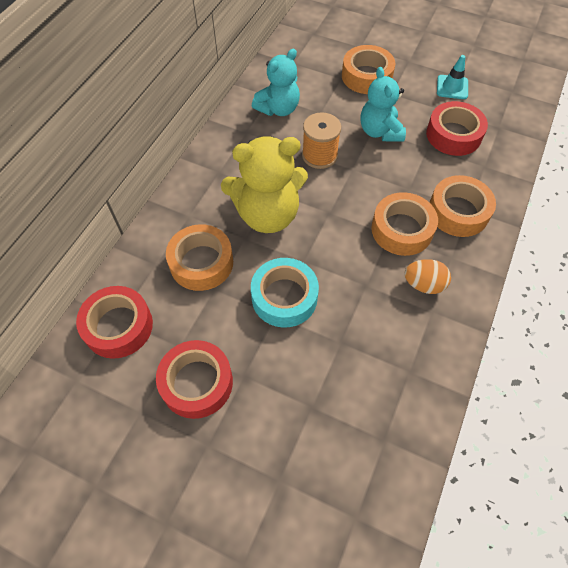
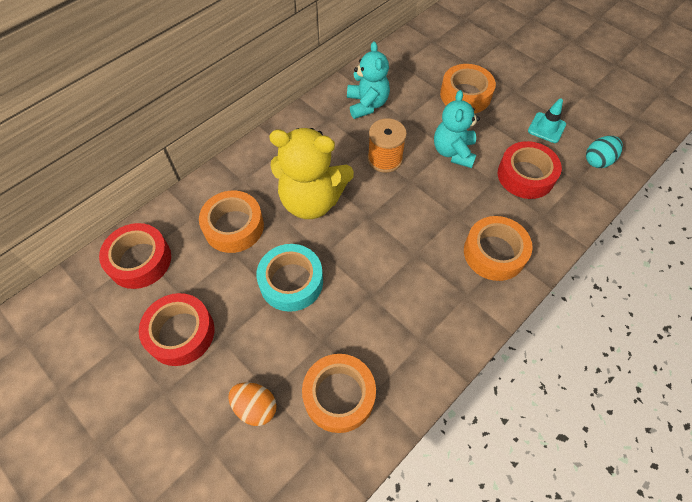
camera: 20 degrees right, 0 degrees up
(278, 109) = (367, 104): turquoise teddy bear -> turquoise teddy bear turned 75 degrees counterclockwise
(402, 229) = (430, 253): orange tape -> orange tape (339, 395)
(423, 284) = (426, 313): orange egg -> orange egg (255, 407)
(508, 105) = (598, 161): none -> turquoise egg

